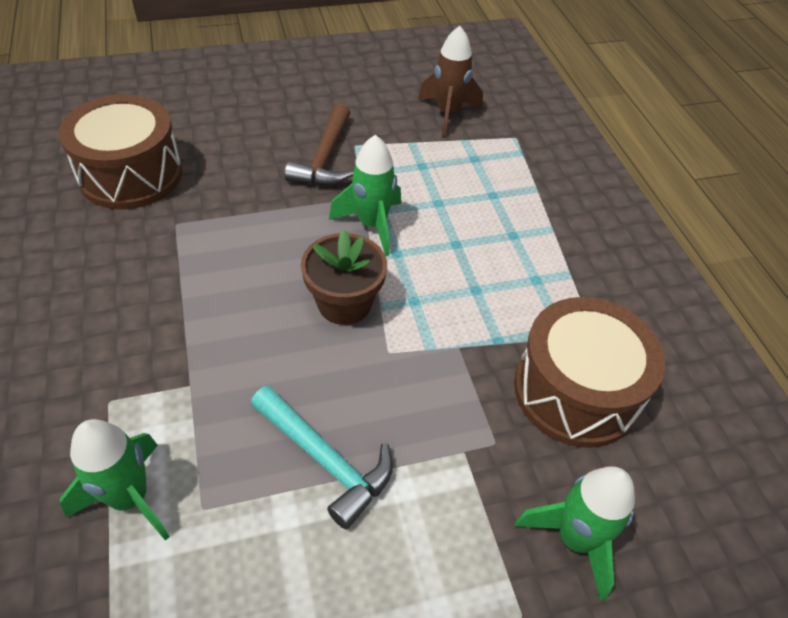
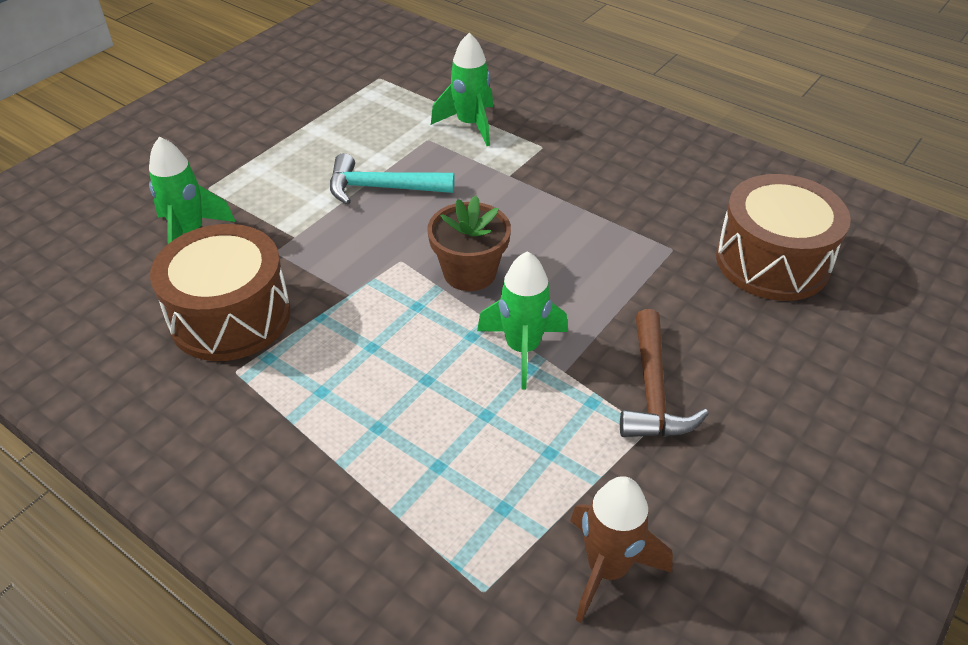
camera: 145 degrees right, 5 degrees down
(325, 158) = (653, 390): brown hammer -> brown hammer turned 150 degrees counterclockwise

